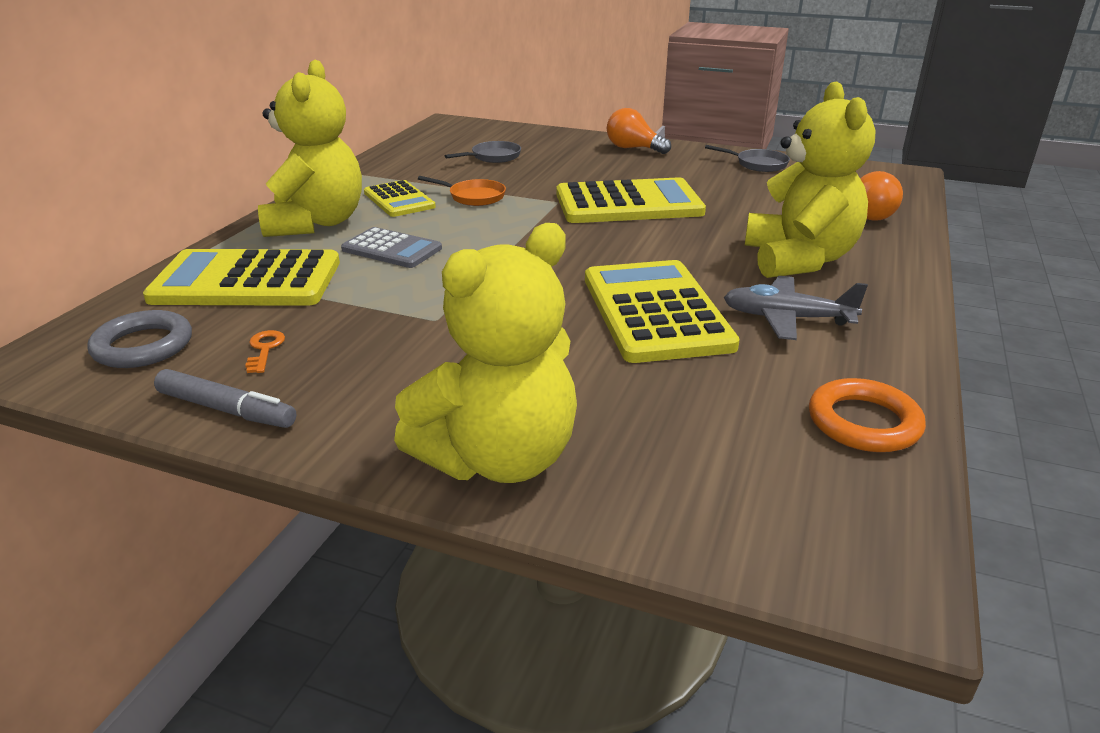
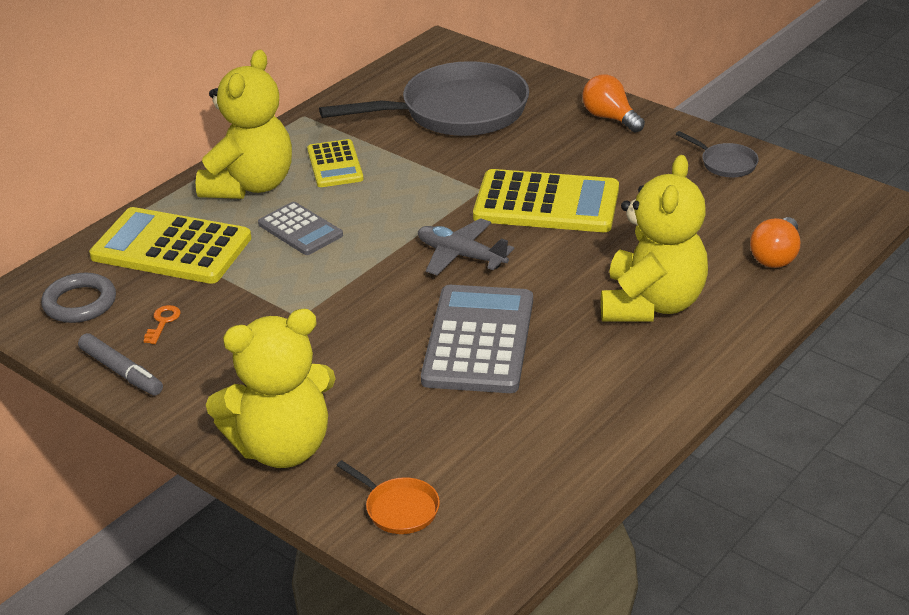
camera: 20 degrees right, 5 degrees up
(474, 197) = (405, 171): orange pan -> orange pan (398, 508)
(493, 157) = (456, 111): grey pan -> grey pan, size x2.41
(656, 312) = (479, 340): yellow calculator -> grey calculator
(787, 318) = (583, 367): grey plane -> grey plane (461, 256)
(863, 422) = (558, 473): orange ring -> none

